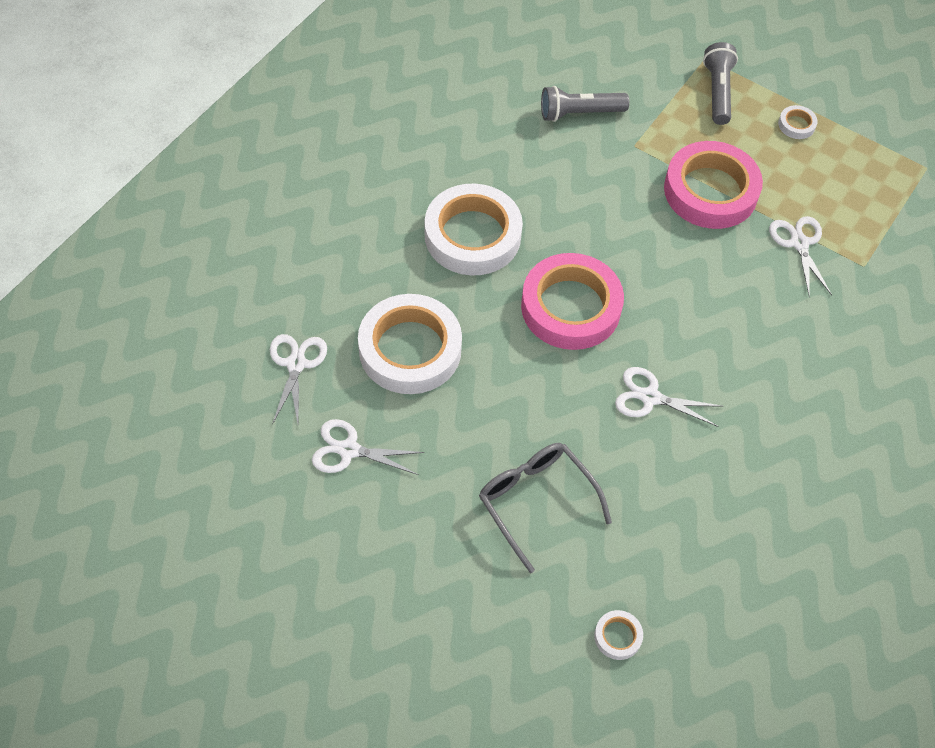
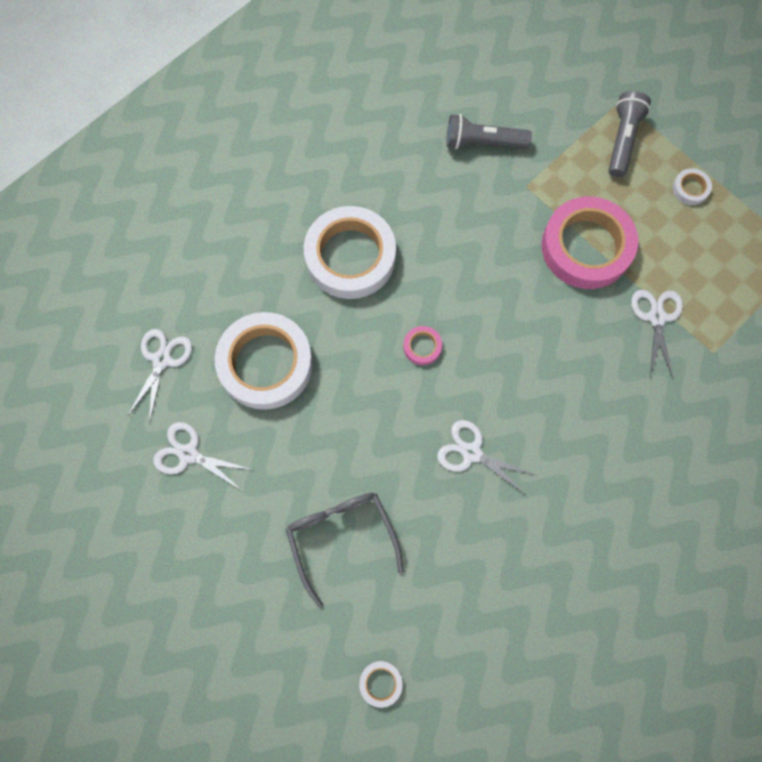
camera: 15 degrees right, 15 degrees up
(570, 307) = (422, 346): pink tape -> pink tape, size x0.41

